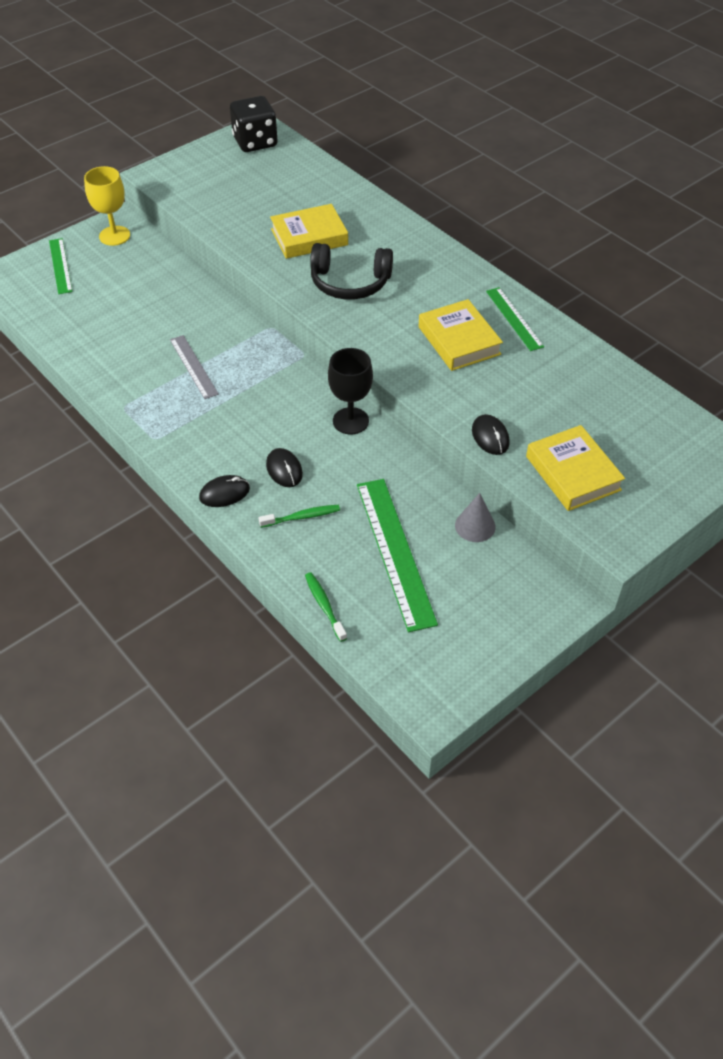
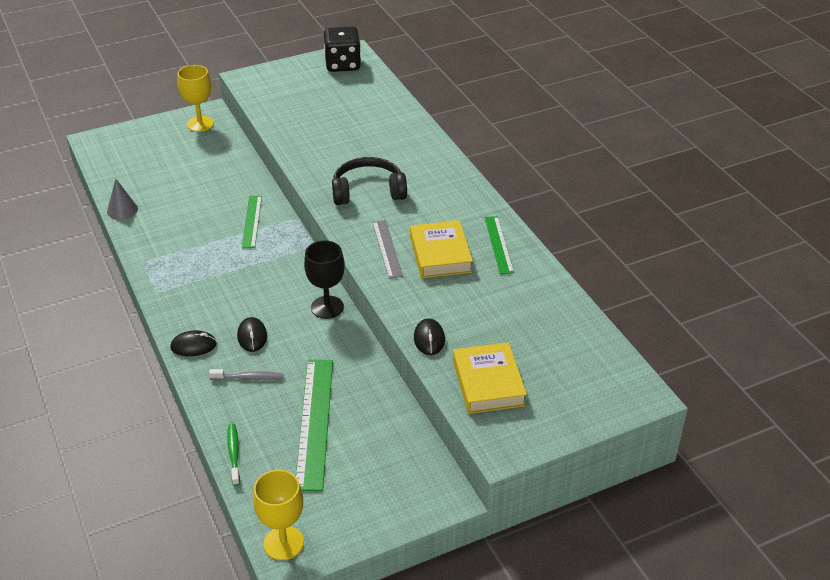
camera: 15 degrees right, 10 degrees down
(60, 266) = (145, 141): green ruler -> green ruler (252, 221)
(193, 366) = (216, 239): grey ruler -> grey ruler (387, 248)
(302, 517) = (249, 377): green toothbrush -> grey toothbrush
(309, 237) = (351, 148): yellow book -> none
(350, 283) = (368, 191): black headphones -> black headphones turned 150 degrees clockwise
(422, 692) = (283, 543): none -> yellow goblet
(475, 526) = (394, 415): grey cone -> grey cone (122, 210)

